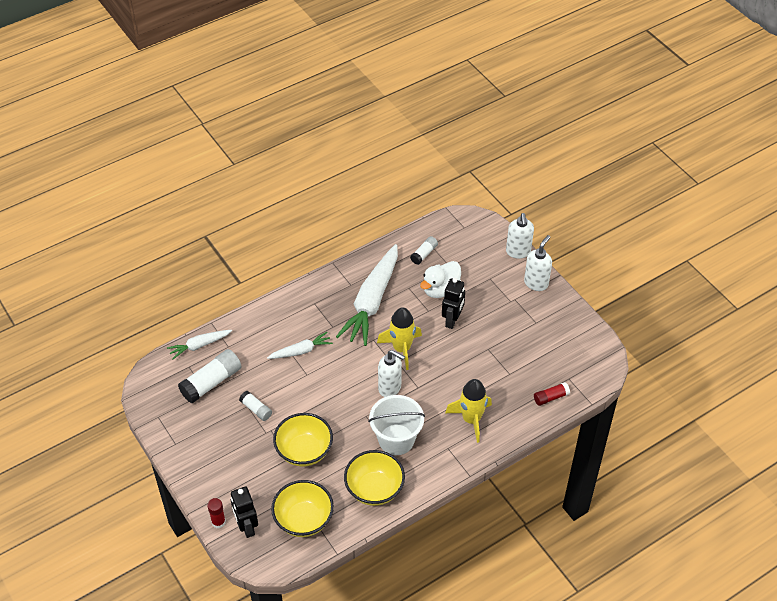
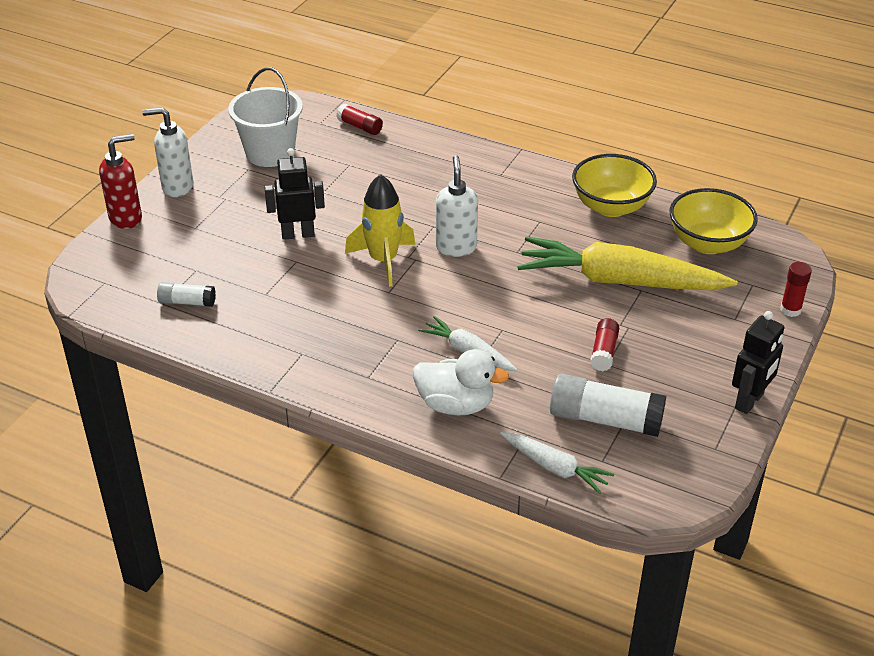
camera: 120 degrees left, 10 degrees down
(246, 527) = (769, 283): black robot -> black robot (749, 401)
(256, 409) = (604, 352): white glue stick -> red glue stick
(304, 451) = (620, 281): yellow bowl -> yellow carrot
(372, 301) = (320, 318): white carrot -> none
(396, 439) = (527, 215): white bucket -> white bucket (270, 153)
(440, 289) = (248, 263): white duck -> white duck (455, 405)
(471, 419) = (444, 171): yellow rocket -> none
(518, 252) = (126, 218): white soap dispenser -> red soap dispenser

